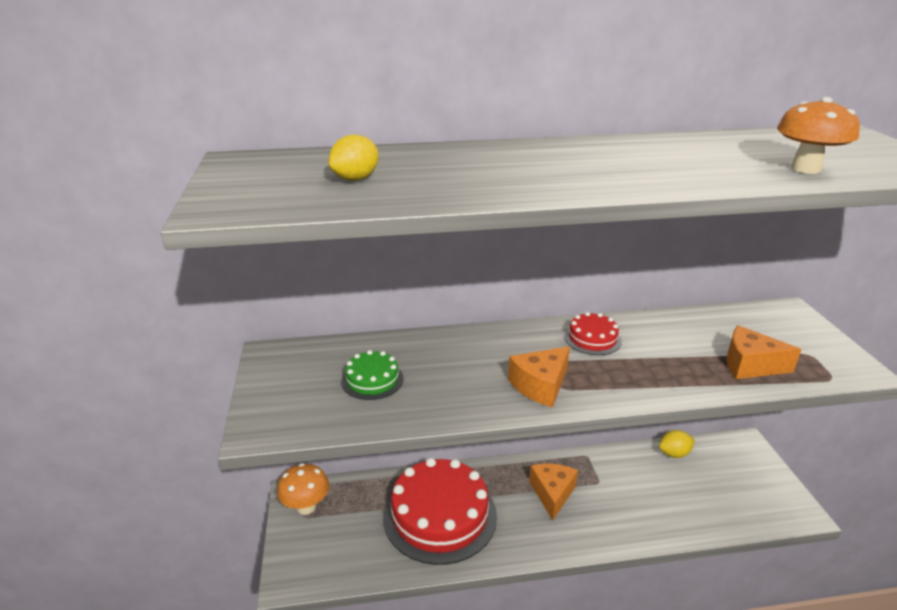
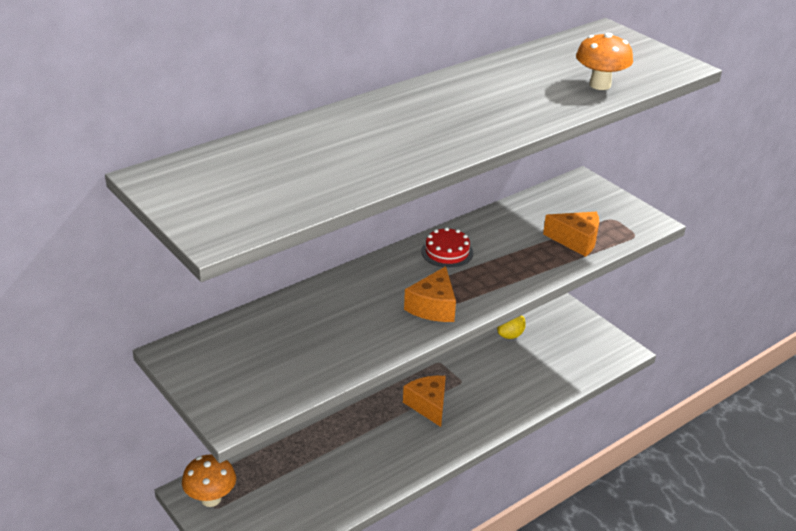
camera: 30 degrees left, 5 degrees up
(355, 179) = (287, 175): yellow lemon -> none
(372, 380) = (291, 346): green cake -> none
(440, 515) = (342, 459): red cake -> none
(750, 365) = (576, 241): orange cheese -> orange cheese turned 150 degrees counterclockwise

